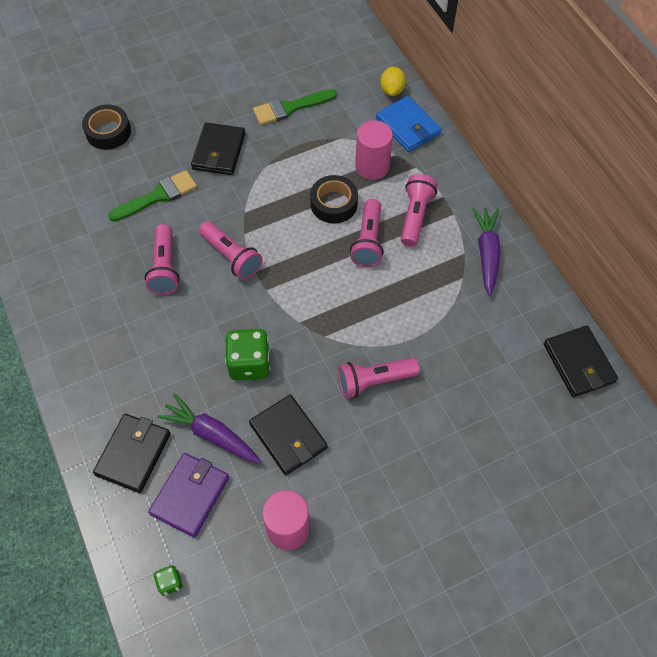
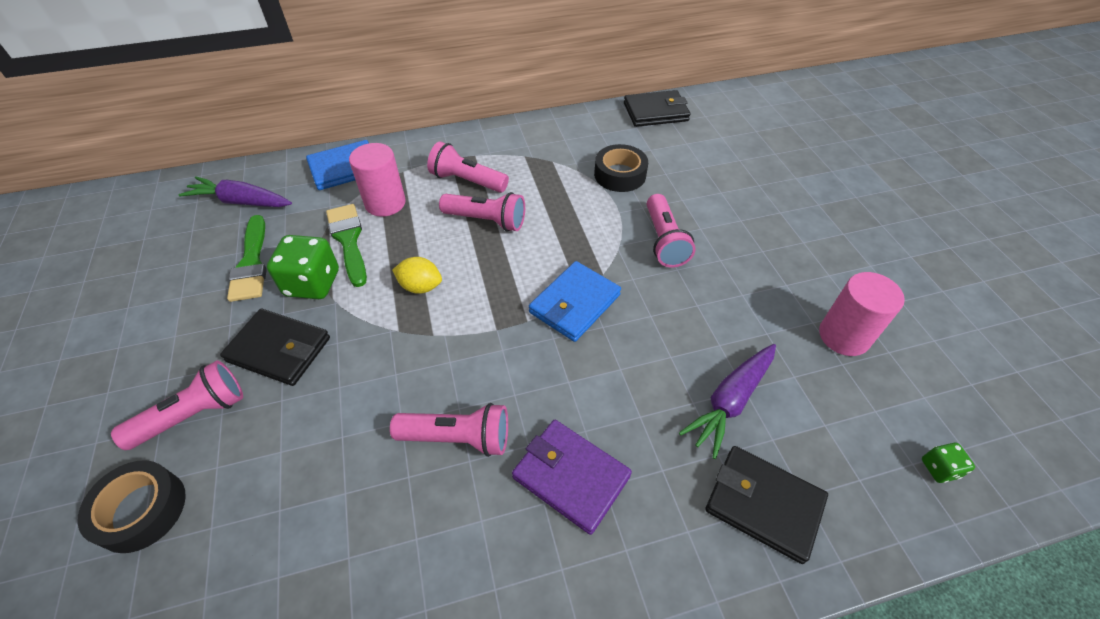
camera: 80 degrees left, 10 degrees down
(158, 196) = (321, 437): green brush -> green brush (348, 240)
(190, 495) = (817, 434): purple wallet -> purple wallet (571, 477)
(231, 257) = (466, 352): pink flashlight -> pink flashlight (193, 415)
(249, 364) = (631, 349): green dice -> green dice (312, 283)
(288, 319) = (575, 304): none -> blue wallet
(288, 436) = (730, 322): black wallet -> none
(334, 204) = (423, 242): black tape -> black tape (620, 175)
(392, 90) = (285, 172): yellow lemon -> yellow lemon (420, 286)
(487, 253) = (529, 142): purple carrot -> purple carrot (241, 202)

